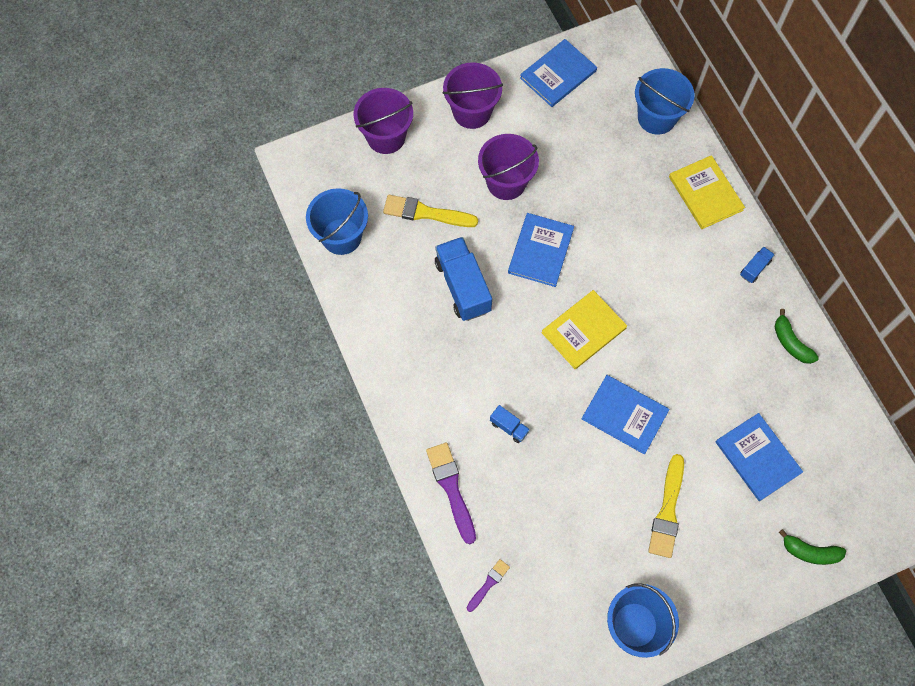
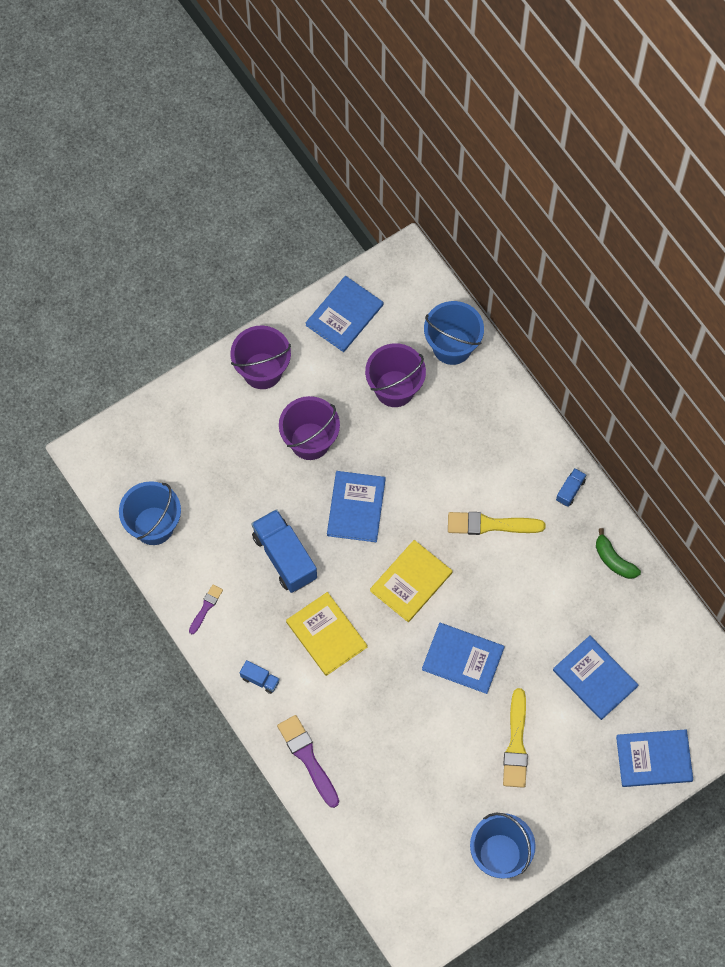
camera: 10 degrees left, 0 degrees up
(386, 137) = (179, 412): purple bucket -> purple bucket (394, 388)
(425, 213) = (234, 487): yellow brush -> yellow brush (490, 525)
(488, 584) = (358, 841): purple brush -> purple brush (206, 607)
(509, 427) = (353, 689): blue truck -> blue truck (260, 679)
(705, 193) = (512, 420): yellow book -> yellow book (326, 634)
(810, 552) = (654, 759): green banana -> blue book

